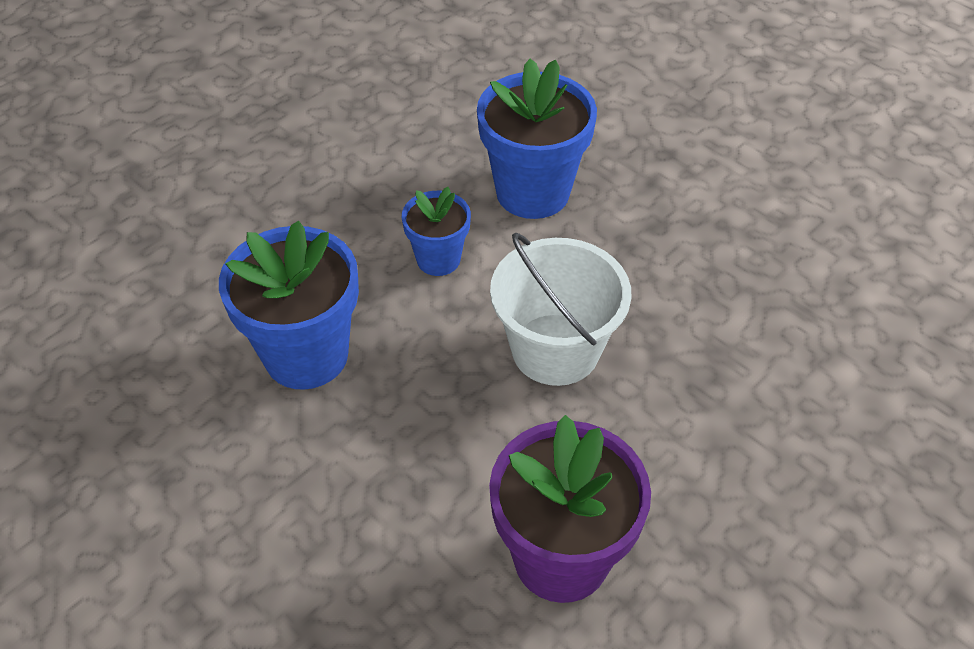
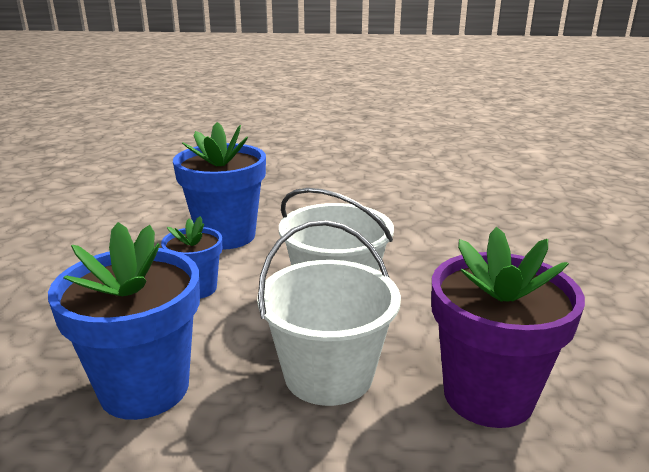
camera: 40 degrees left, 25 degrees down
(453, 439) = (328, 374): none -> white bucket

